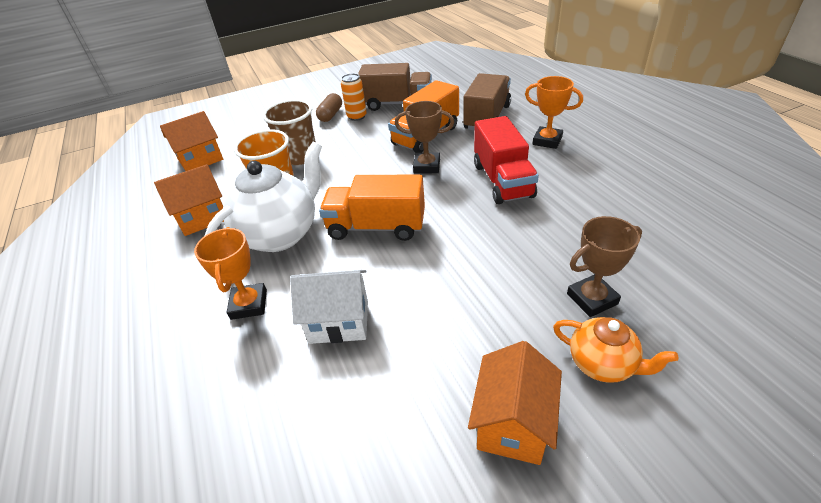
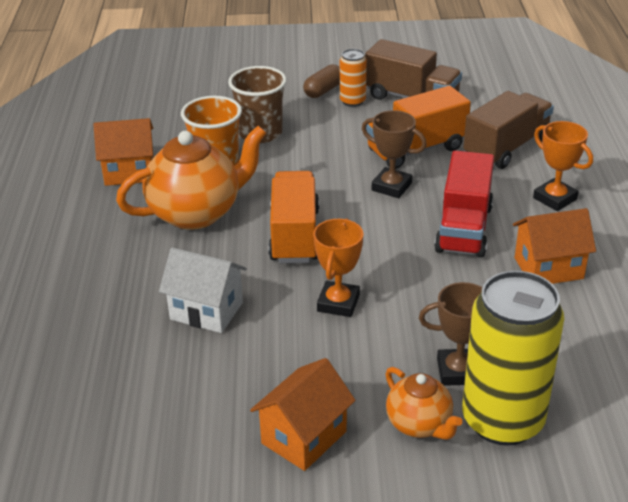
camera: 20 degrees right, 5 degrees down
(200, 160) = (154, 105): orange house -> orange house (548, 268)
(249, 304) = (135, 269): orange trophy -> orange trophy (338, 303)
(281, 234) = (197, 213): white teapot -> orange teapot
(376, 227) = (295, 235): orange truck -> orange truck turned 60 degrees clockwise
(663, 331) = (502, 420): none -> yellow can

